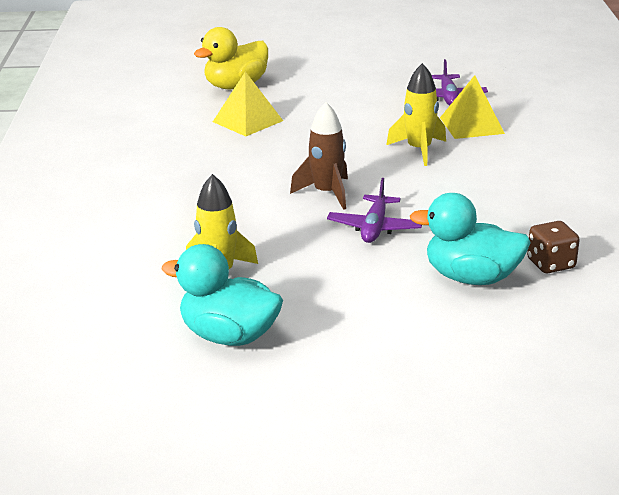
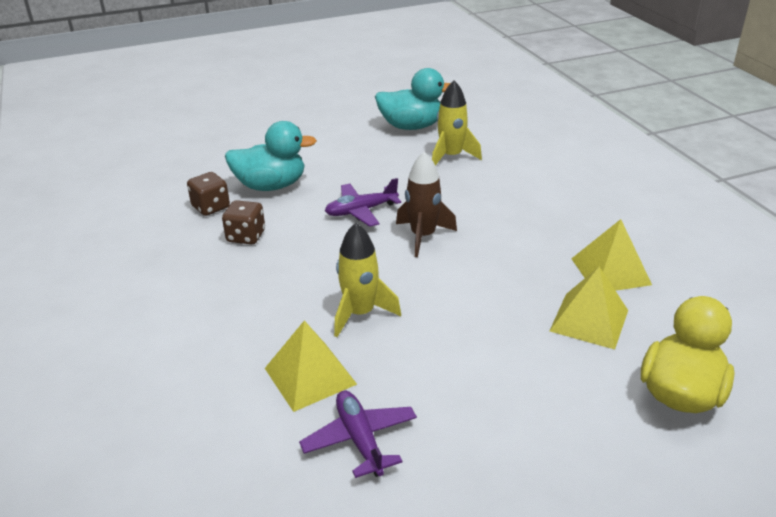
camera: 160 degrees right, 5 degrees up
(192, 143) = (610, 271): none -> yellow pyramid
(374, 228) = (361, 211): purple plane -> purple plane turned 105 degrees counterclockwise
(510, 224) = (246, 236): none -> brown dice

